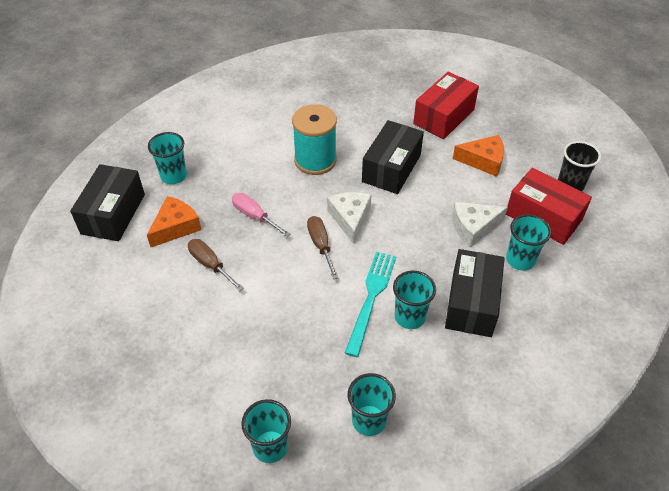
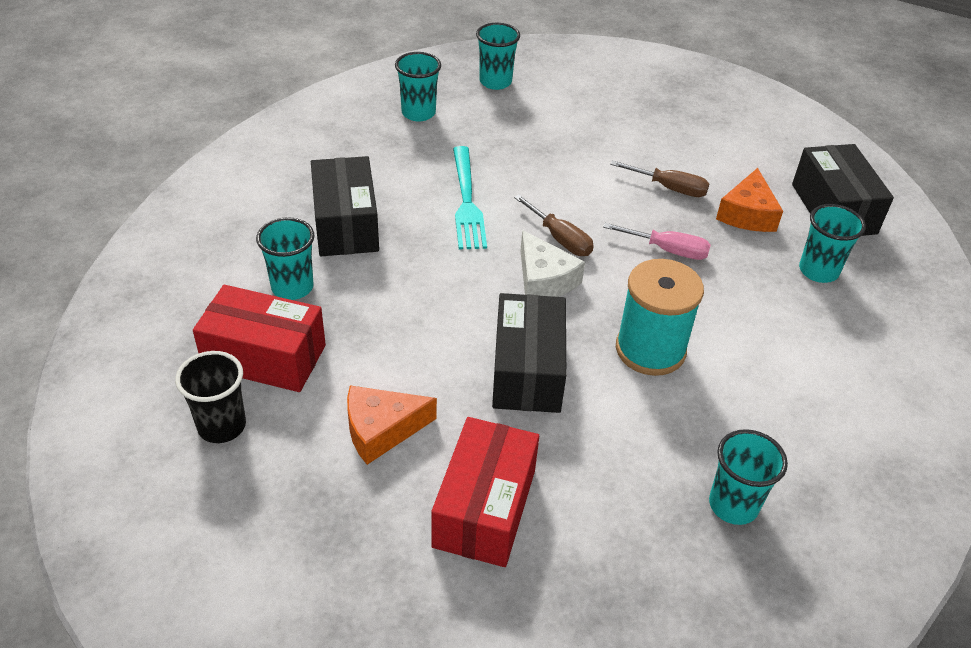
camera: 155 degrees right, 5 degrees down
(410, 317) = (414, 195): turquoise cup -> turquoise cup (733, 505)
(473, 227) = (368, 313): white cheese -> none

